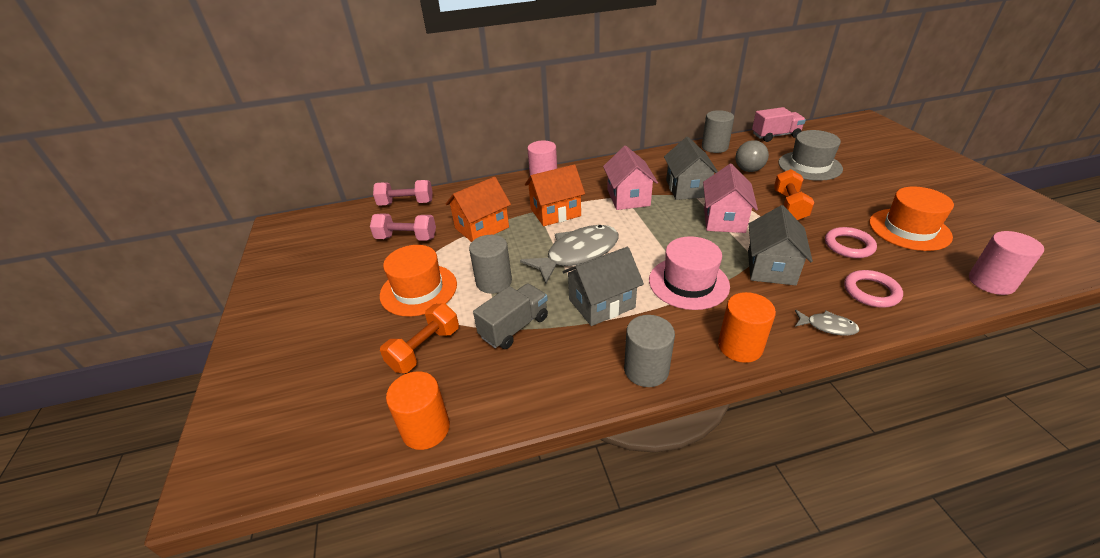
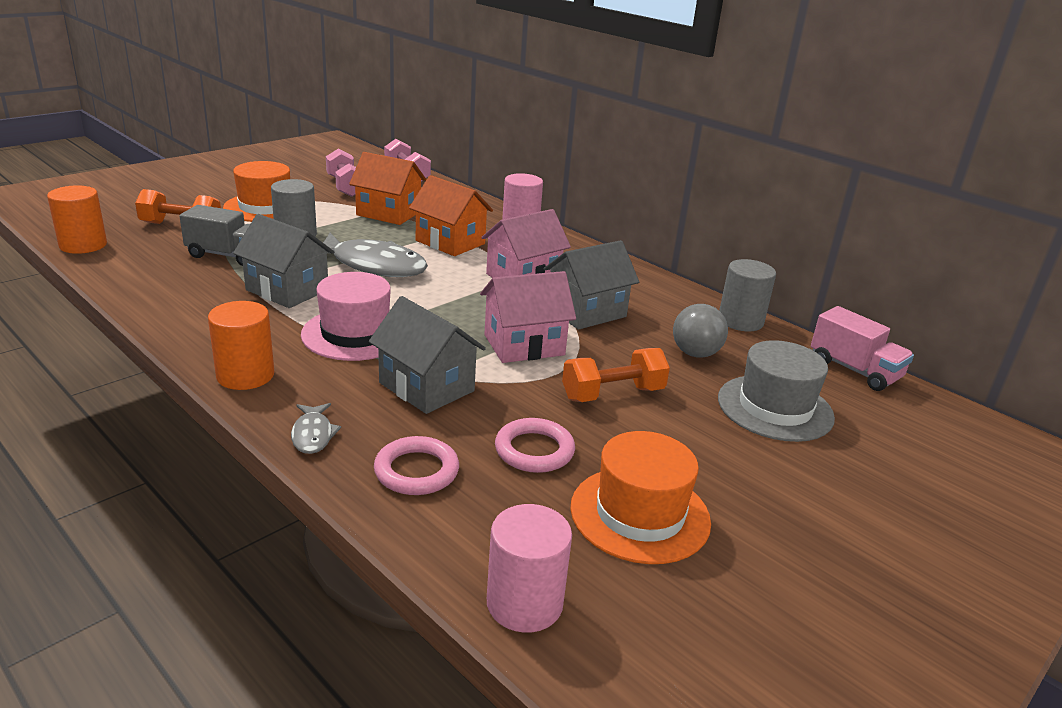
camera: 55 degrees right, 10 degrees down
(646, 370) = (186, 326): grey cylinder -> none
(771, 267) = (426, 387): grey house -> grey house turned 60 degrees clockwise

